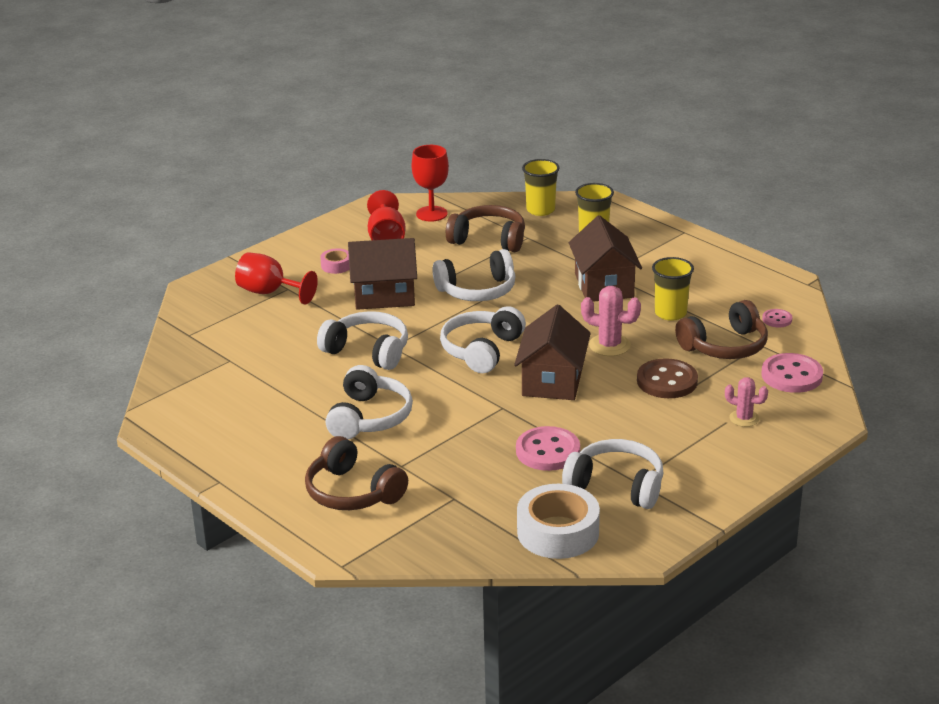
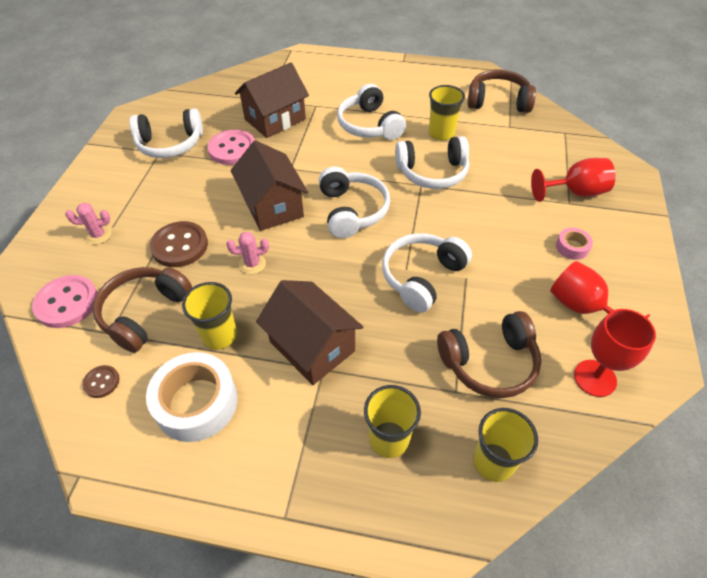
camera: 145 degrees right, 20 degrees up
(307, 380) = (441, 133): none -> yellow cup
(352, 492) = (326, 81): brown headphones -> brown headphones (498, 101)
(384, 295) = (490, 232): brown house -> brown house (275, 119)
(558, 532) = (189, 104): white tape -> white tape (196, 402)
(609, 345) = (252, 264): pink cactus -> pink cactus, size x0.66
(777, 319) = (101, 382): pink button -> brown button

